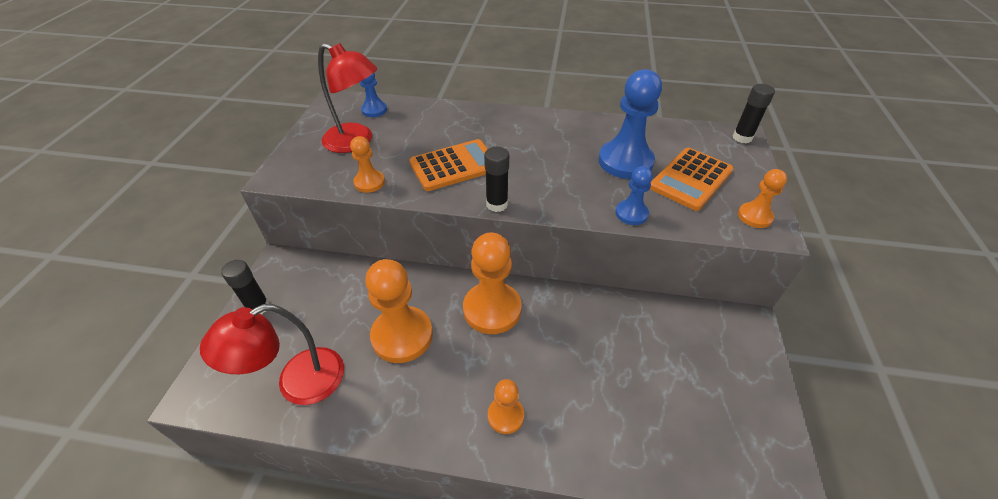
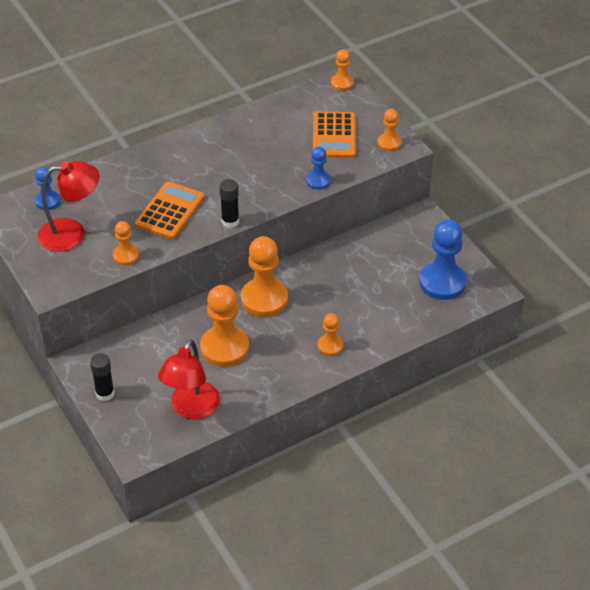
camera: 40 degrees left, 0 degrees up
(625, 161) = (282, 144): blue pawn -> blue pawn (442, 282)
(742, 138) = (342, 83): black glue stick -> orange pawn

